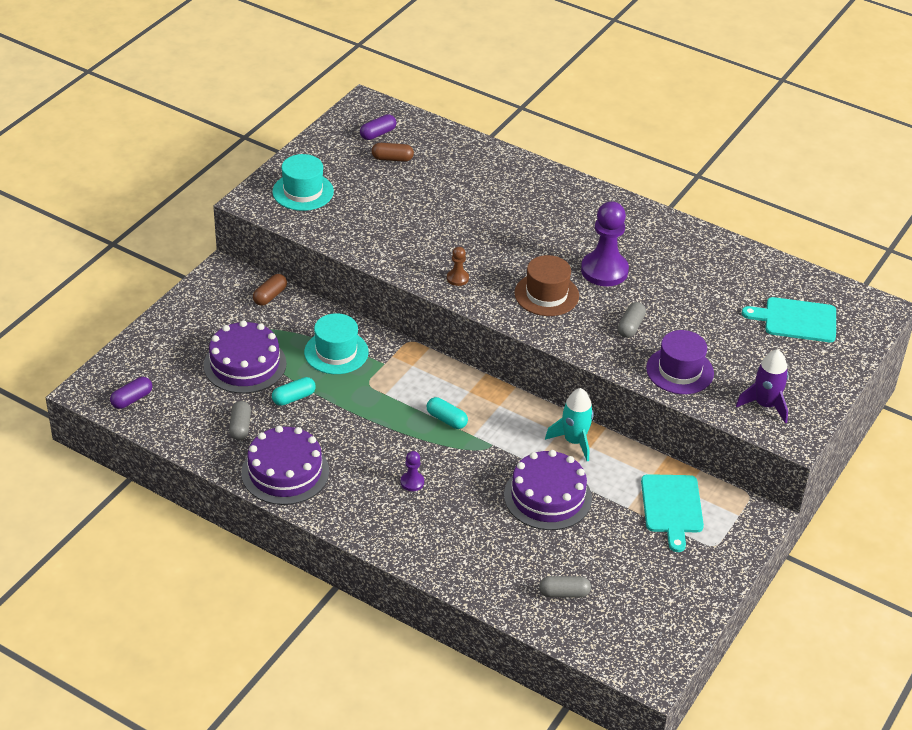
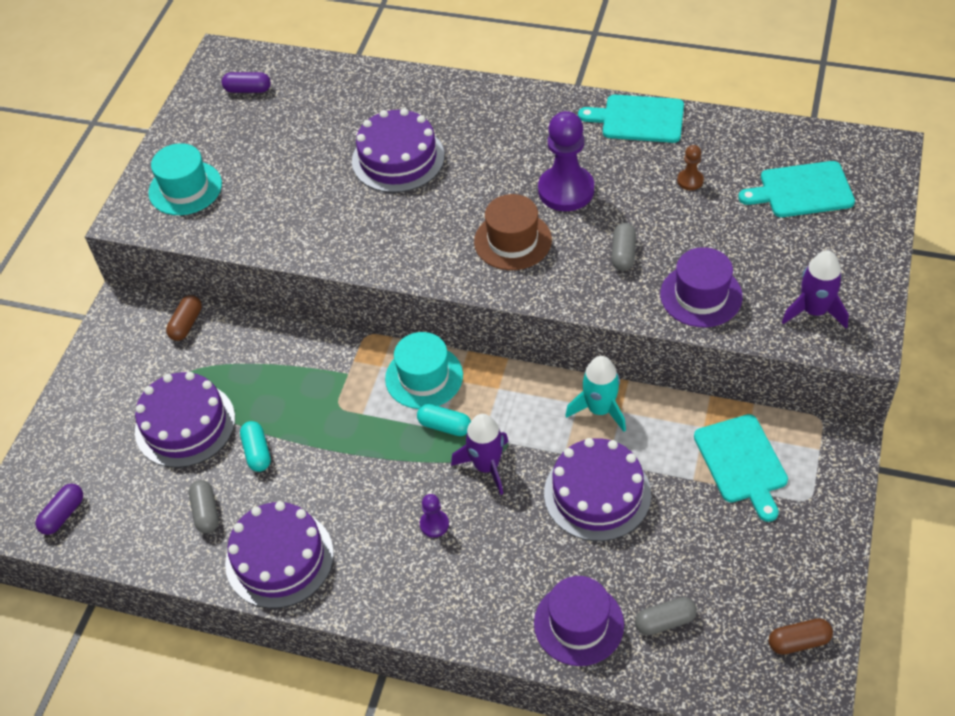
camera: 10 degrees left, 10 degrees up
(293, 398) = (257, 452): turquoise capsule -> turquoise capsule turned 60 degrees counterclockwise
(336, 352) = (287, 375): turquoise hat -> turquoise hat (424, 377)
(378, 134) = (248, 90): purple capsule -> purple capsule turned 60 degrees clockwise
(392, 159) = (275, 117): brown capsule -> brown capsule (798, 642)
(457, 278) = (403, 249): brown pawn -> brown pawn (690, 180)
(468, 455) = (486, 466): none -> purple rocket
(479, 214) = (398, 158): none -> purple cake
(497, 576) = (578, 624): none -> purple hat
(686, 235) = (638, 119): none -> turquoise cutting board

